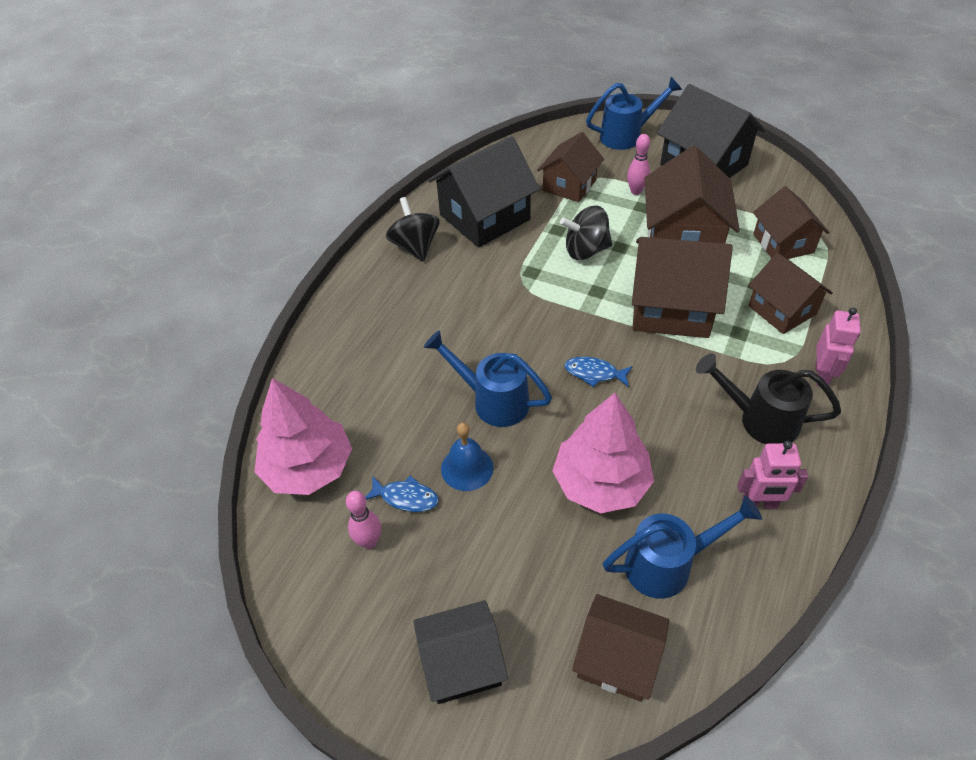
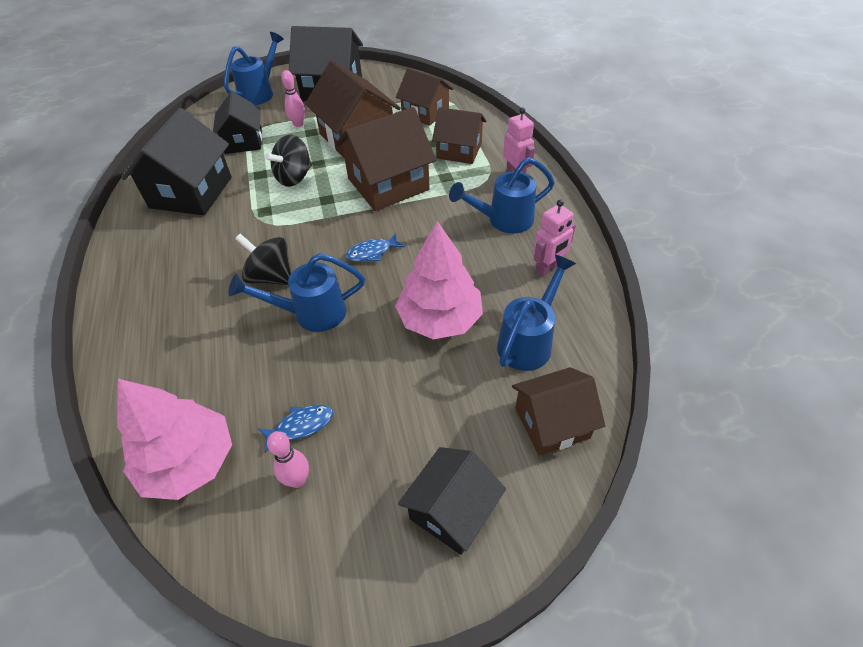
camera: 40 degrees left, 0 degrees up
(415, 246) = (145, 241): black spinning top -> black spinning top (271, 277)
(467, 468) = (332, 372): blue bell -> none
(569, 185) = (243, 141): brown house -> black house
(760, 420) = (504, 220): black watering can -> blue watering can

